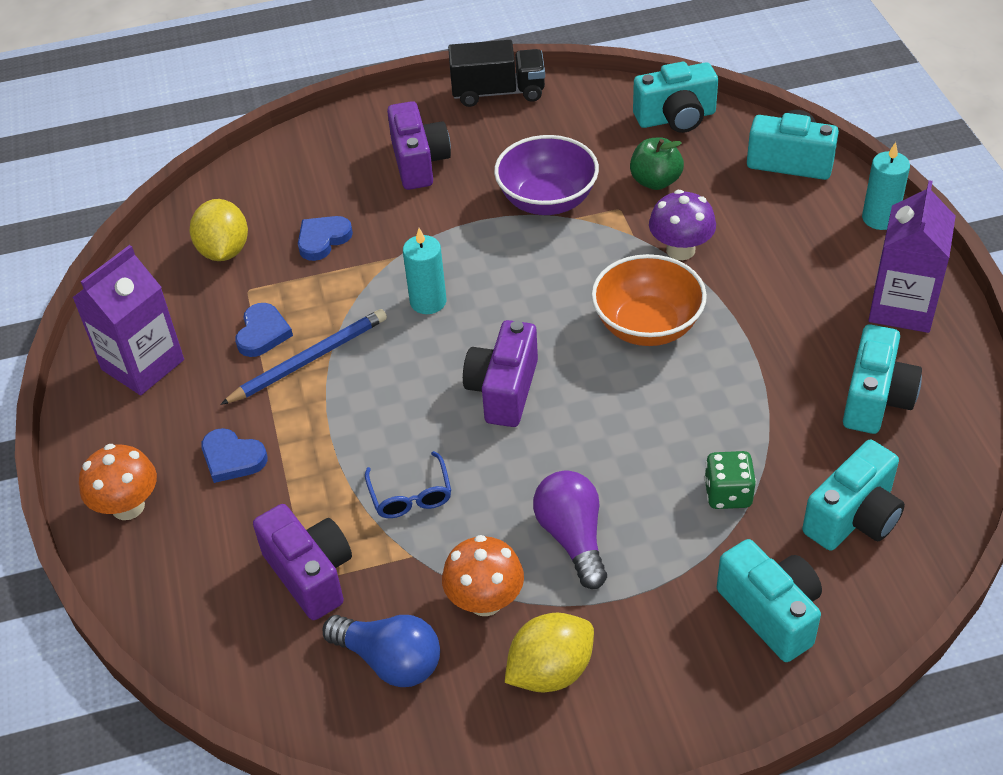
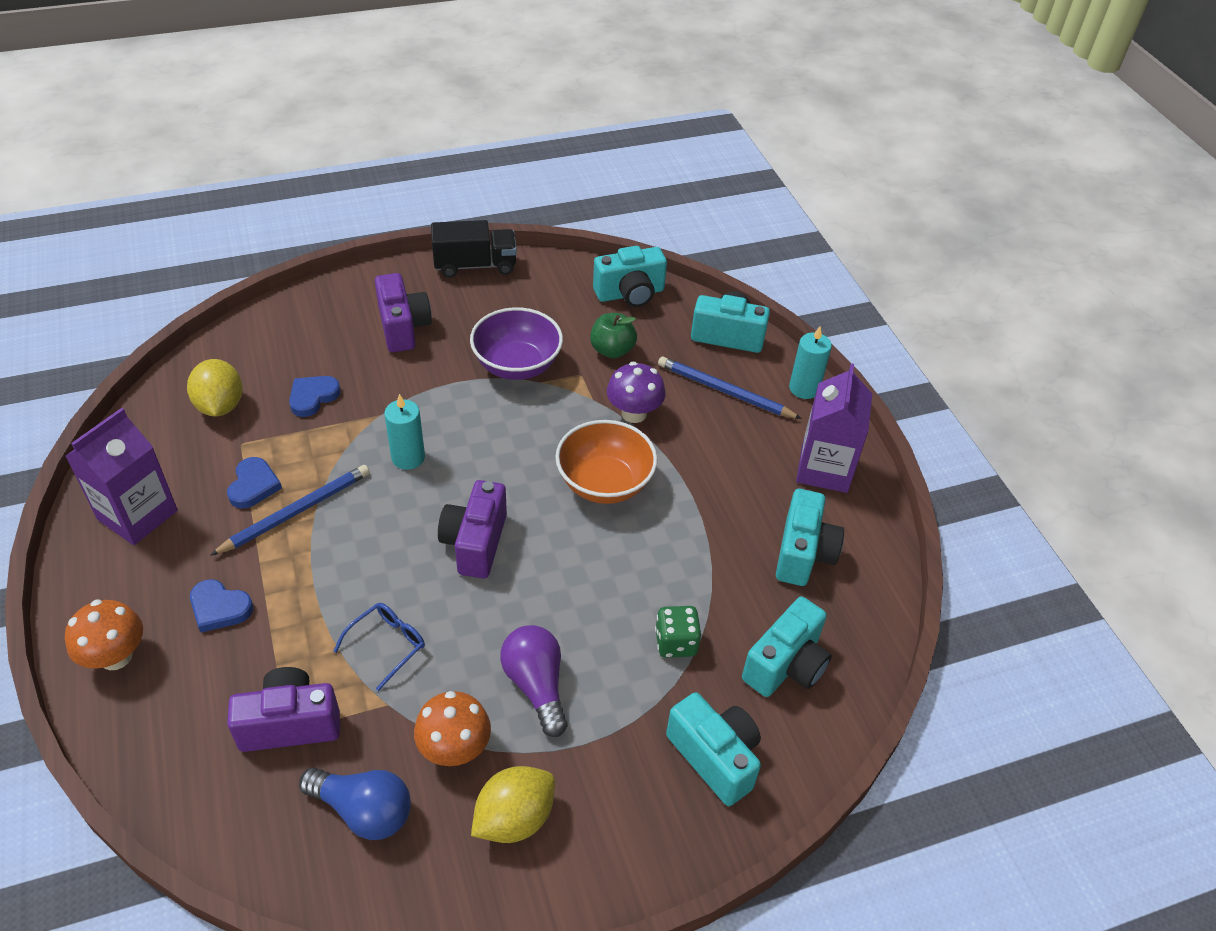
camera: 10 degrees left, 0 degrees up
(310, 574) = (290, 723): purple camera -> purple camera turned 60 degrees counterclockwise
(410, 495) = (387, 645): blue glasses -> blue glasses turned 120 degrees counterclockwise
(786, 223) = (724, 391): none -> blue pencil

